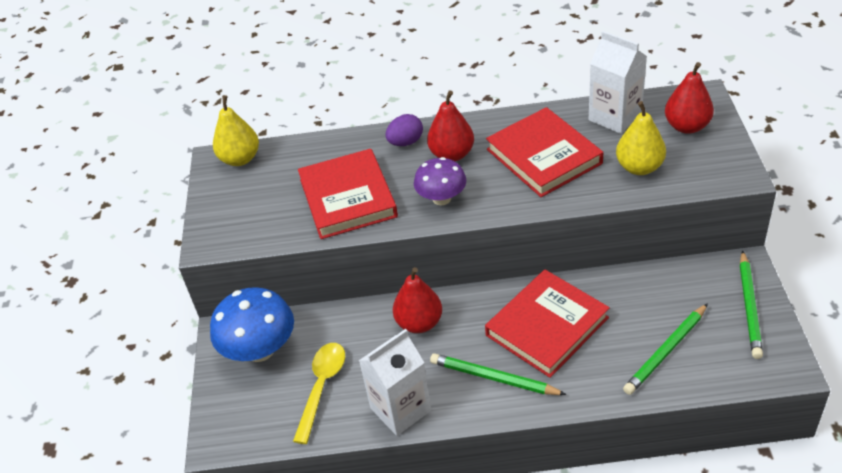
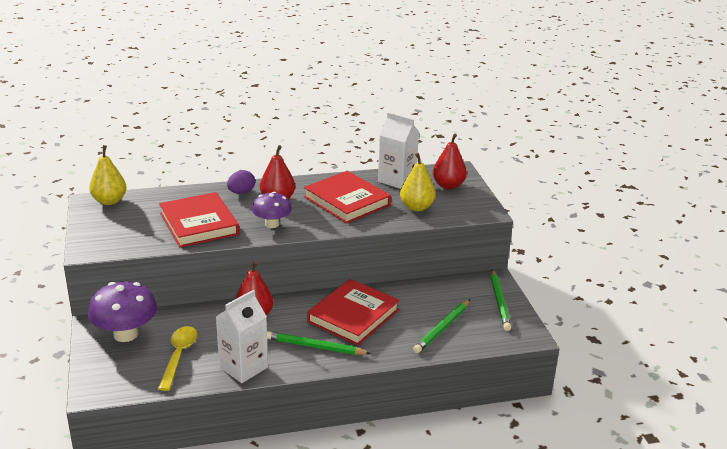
camera: 15 degrees left, 15 degrees down
(260, 349) = (125, 334): blue mushroom -> purple mushroom

